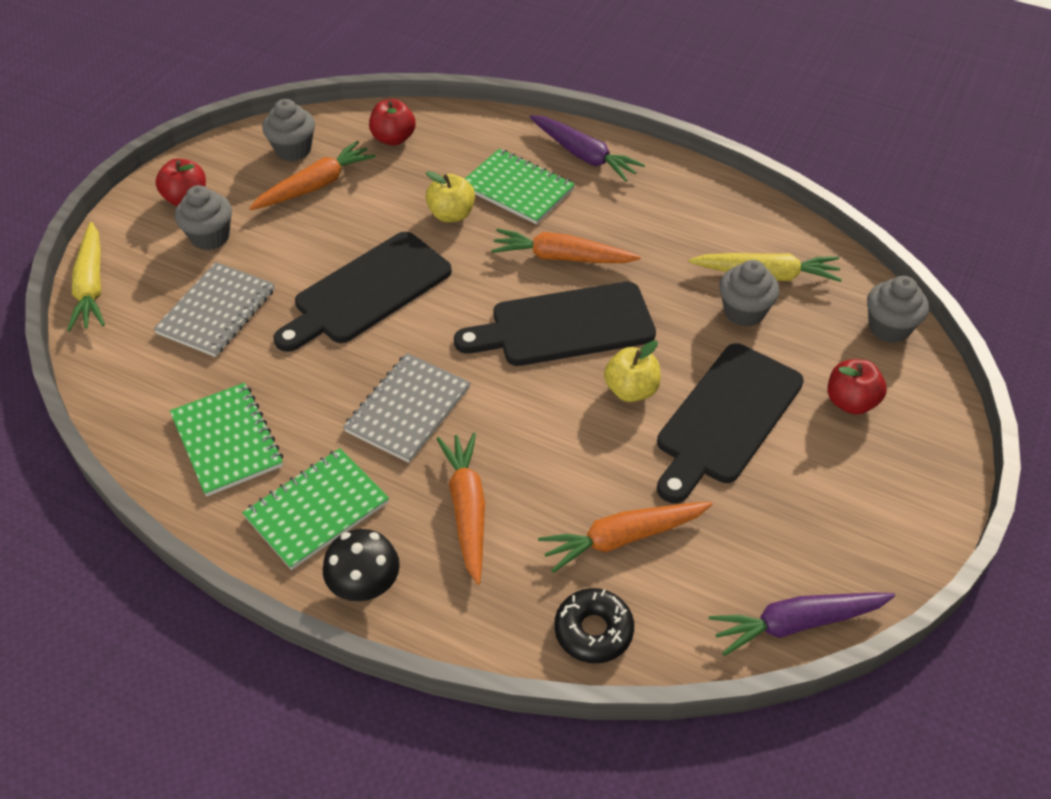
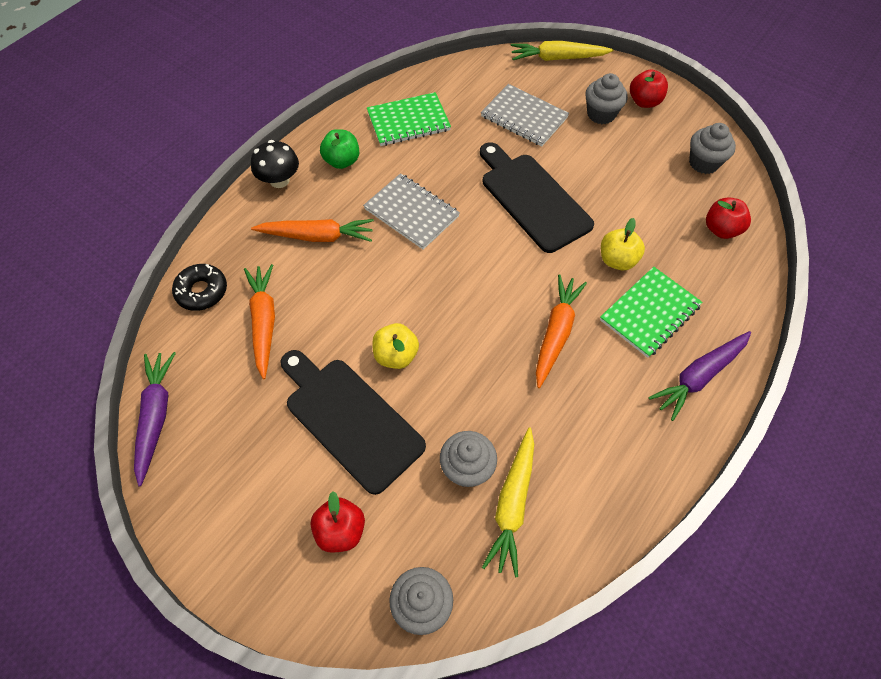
camera: 100 degrees right, 10 degrees up
(315, 186) = (657, 174): orange carrot -> none
(317, 510) = (342, 161): green notebook -> green apple
(564, 326) = (474, 321): black cutting board -> none

